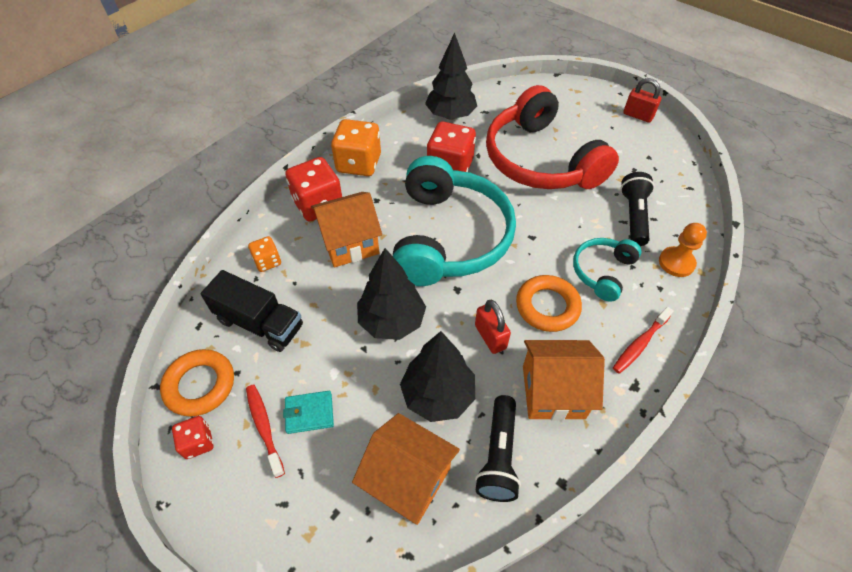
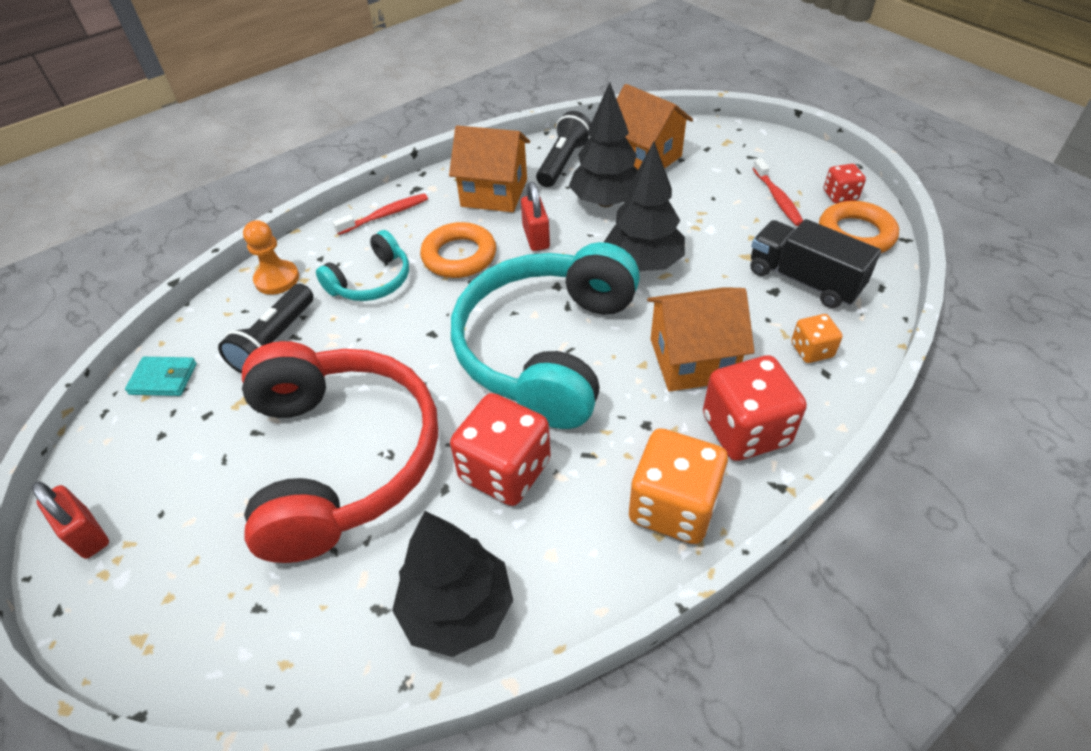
camera: 165 degrees left, 5 degrees down
(309, 413) = (734, 203): turquoise wallet -> turquoise wallet (163, 379)

